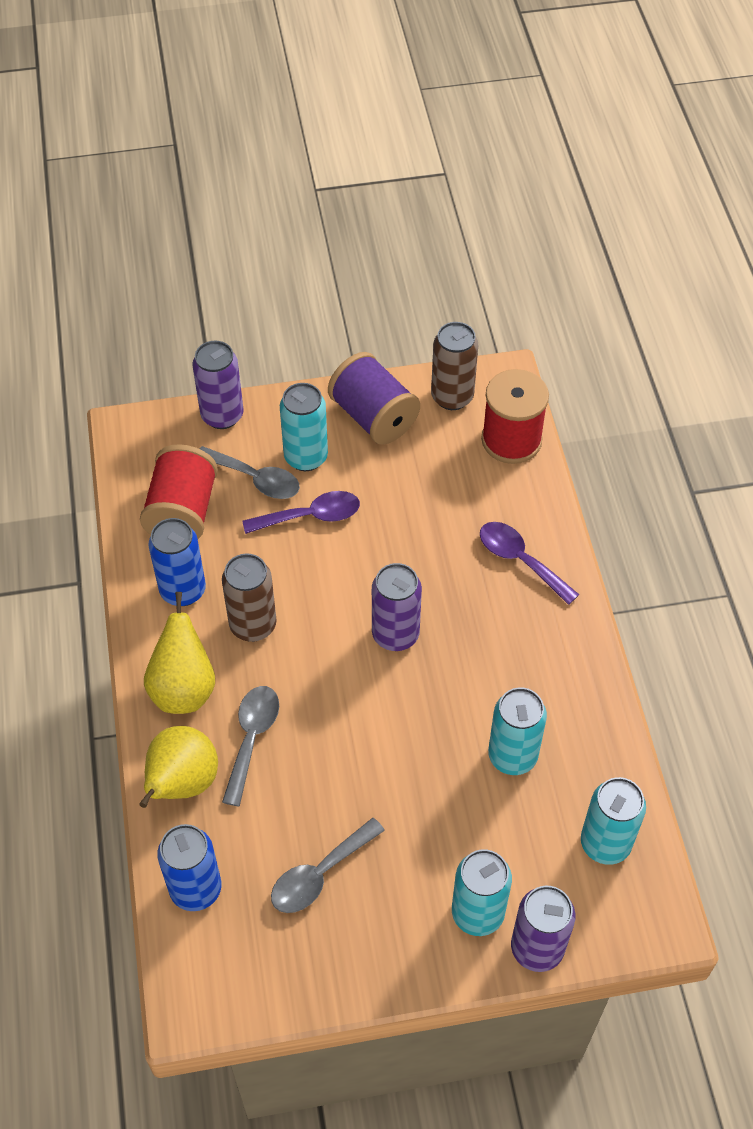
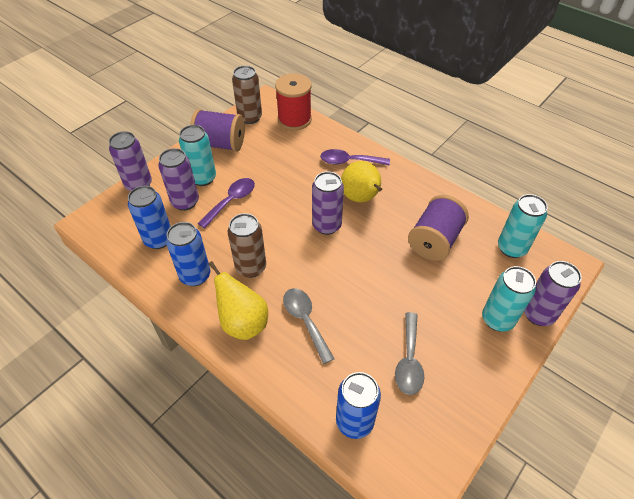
camera: 40 degrees left, 5 degrees down
(182, 512) = (159, 239): red spool -> blue can
(182, 783) = (290, 371): yellow pear -> yellow pear (361, 198)
(255, 479) = (185, 202): grey spoon -> purple can
(512, 756) = (434, 240): turquoise can -> purple spool

